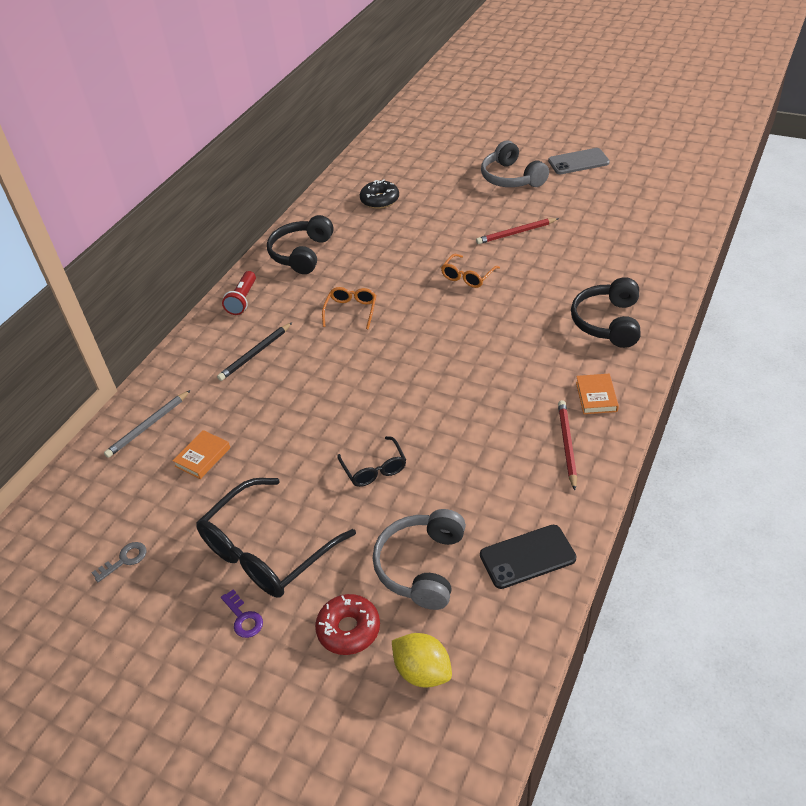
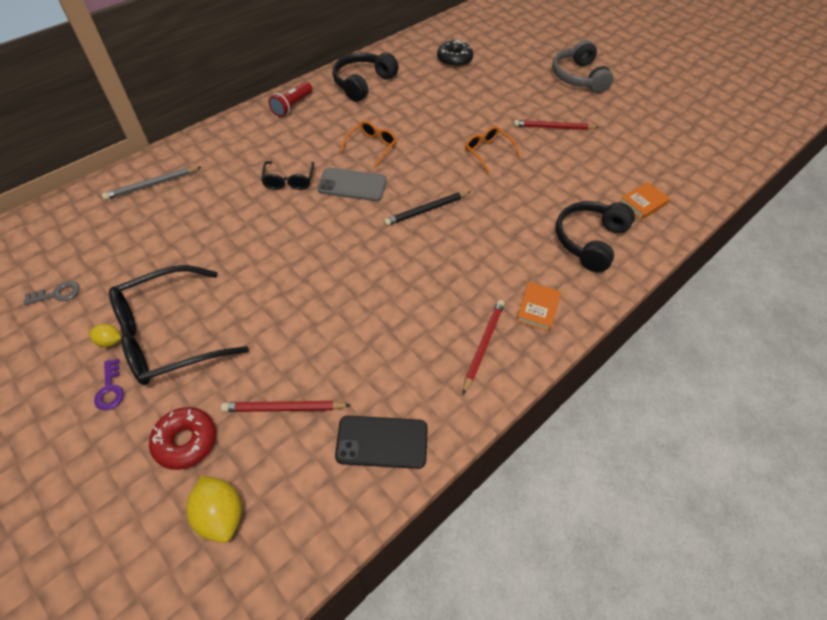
camera: 15 degrees right, 10 degrees up
(202, 457) = (174, 228): orange book -> orange book (643, 203)
(212, 579) = (110, 341): none -> yellow lemon
(255, 353) = (273, 155): black pencil -> black pencil (426, 210)
(374, 469) = (302, 297): black glasses -> black glasses (289, 181)
(421, 566) = (284, 408): grey headphones -> red pencil
(467, 277) = (488, 152): orange glasses -> orange glasses turned 90 degrees clockwise
(578, 162) = (647, 82): grey phone -> grey phone (352, 185)

